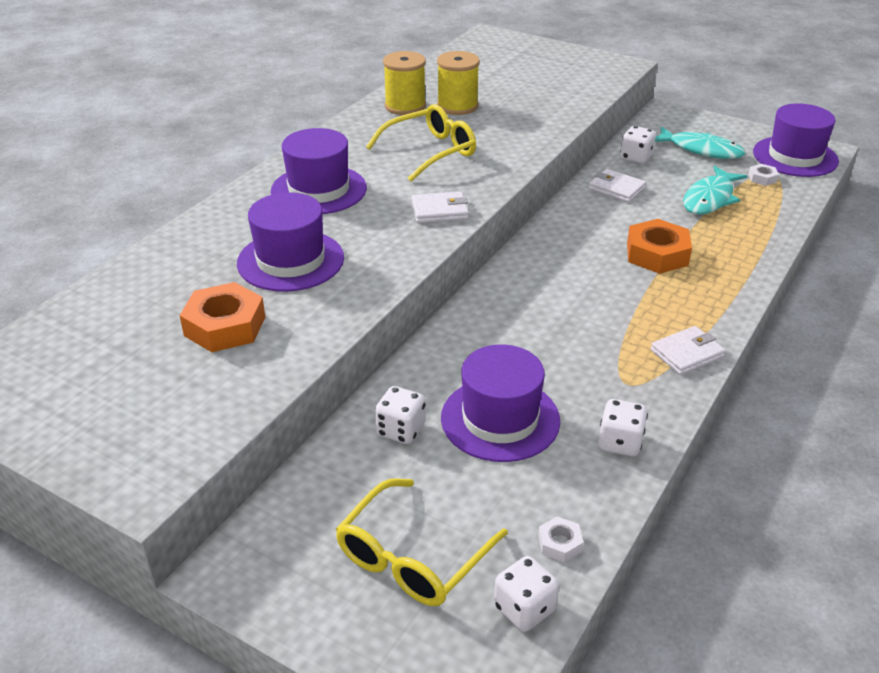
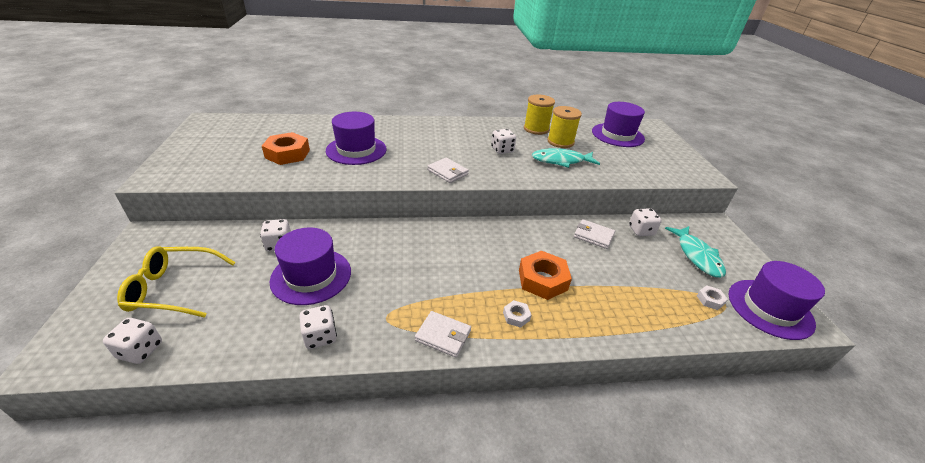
camera: 50 degrees right, 0 degrees up
(319, 190) = (426, 135): purple hat -> purple hat (617, 135)
(430, 152) = (502, 150): yellow glasses -> white dice
(560, 543) = (206, 344): white nut -> white nut (516, 316)
(616, 189) = (593, 236): white wallet -> white wallet turned 60 degrees counterclockwise
(710, 199) = (642, 282): turquoise fish -> turquoise fish (561, 161)

